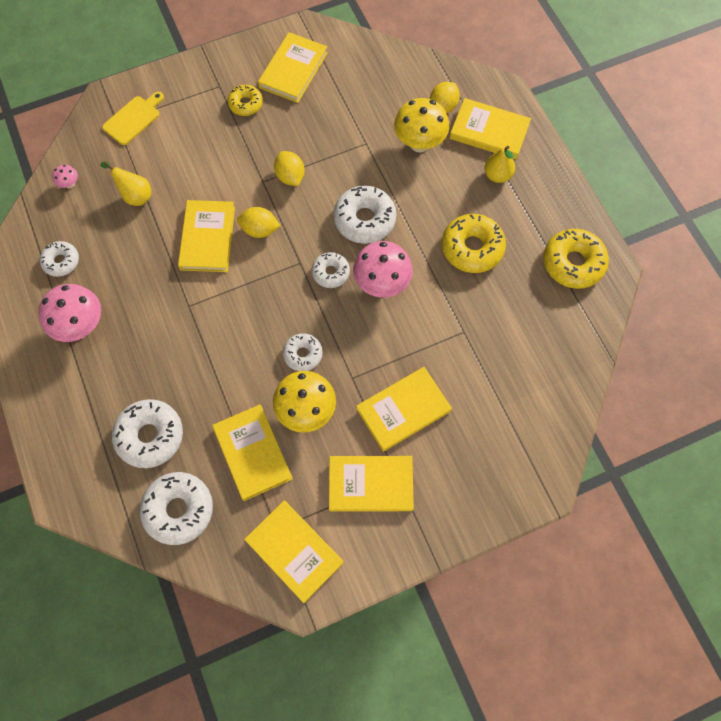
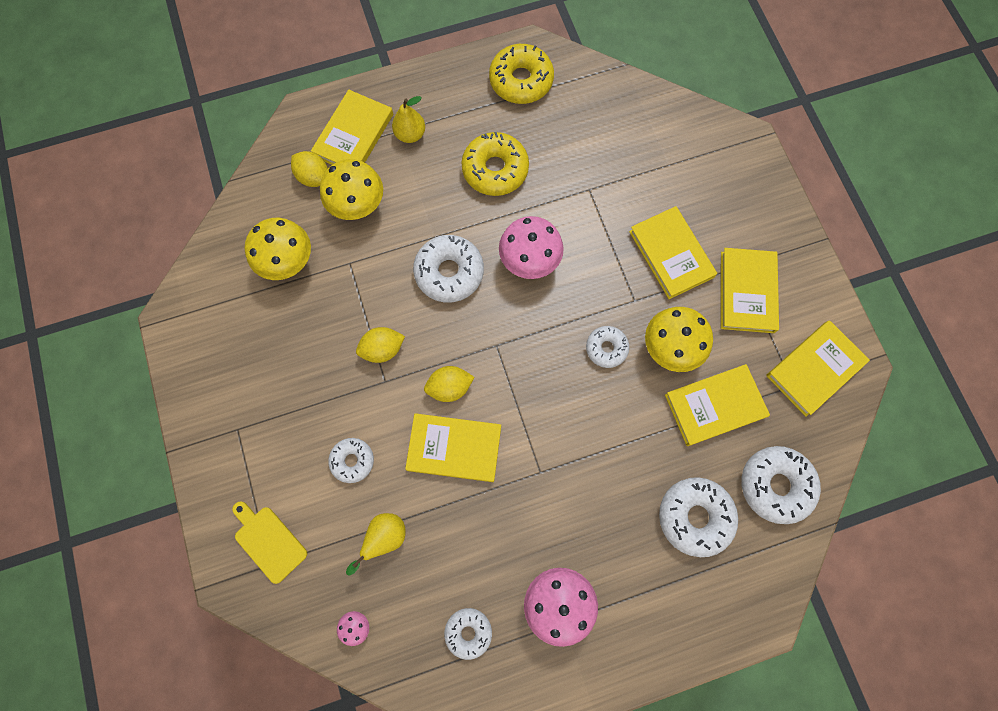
camera: 85 degrees left, 5 degrees up
(246, 104) = (271, 397): yellow donut -> none
(260, 230) = (449, 387): yellow lemon -> yellow lemon turned 60 degrees clockwise
(293, 70) = (230, 337): yellow book -> none
(331, 273) = (511, 313): white donut -> white donut (352, 461)
(361, 100) = (289, 263): none -> yellow mushroom

